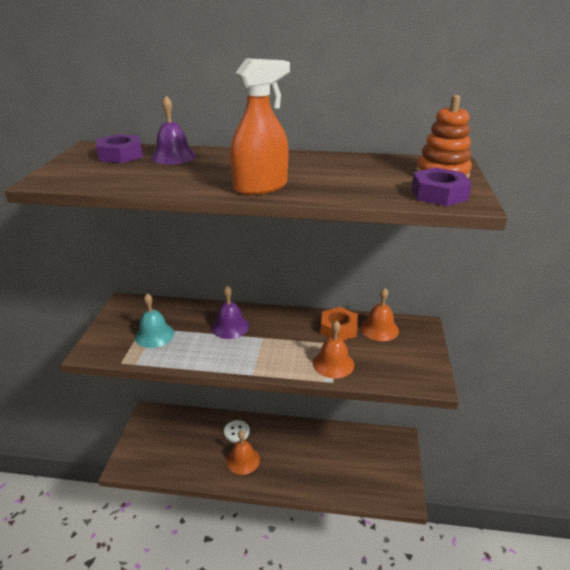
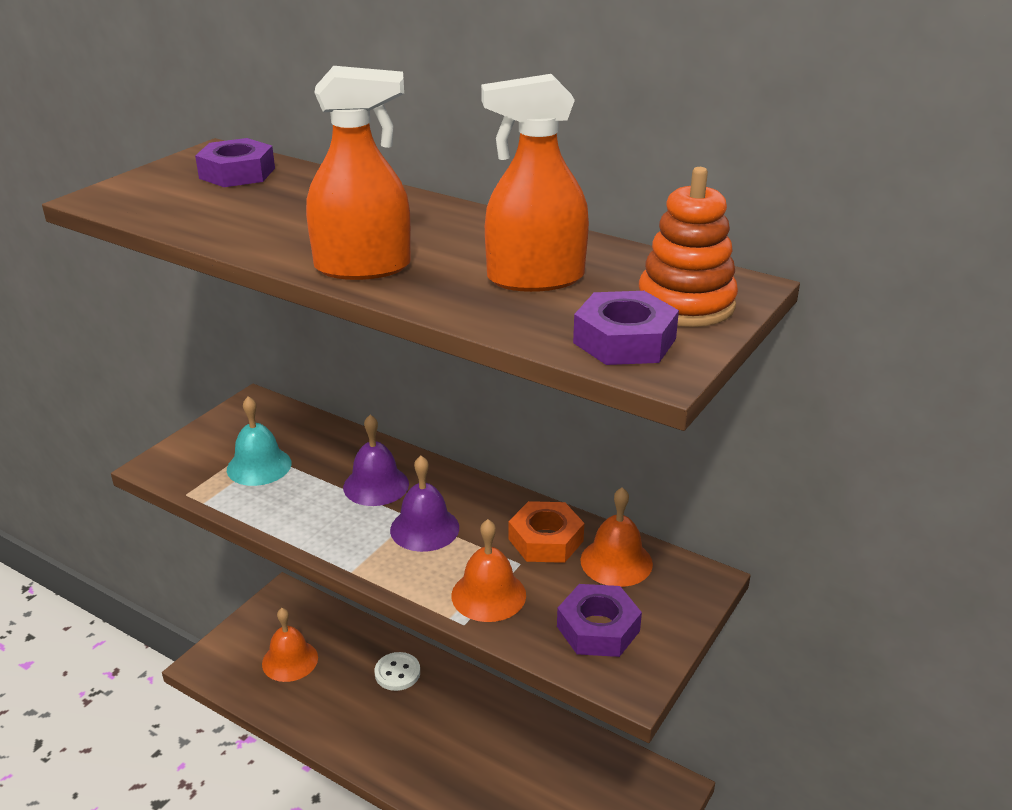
camera: 25 degrees right, 0 degrees up
(173, 156) = (305, 188): purple bell -> purple bell (424, 528)
(243, 460) = (380, 721): orange bell -> orange bell (290, 660)
(357, 176) = (535, 278): none -> orange spray bottle
(397, 362) = (598, 628): none -> purple nut

